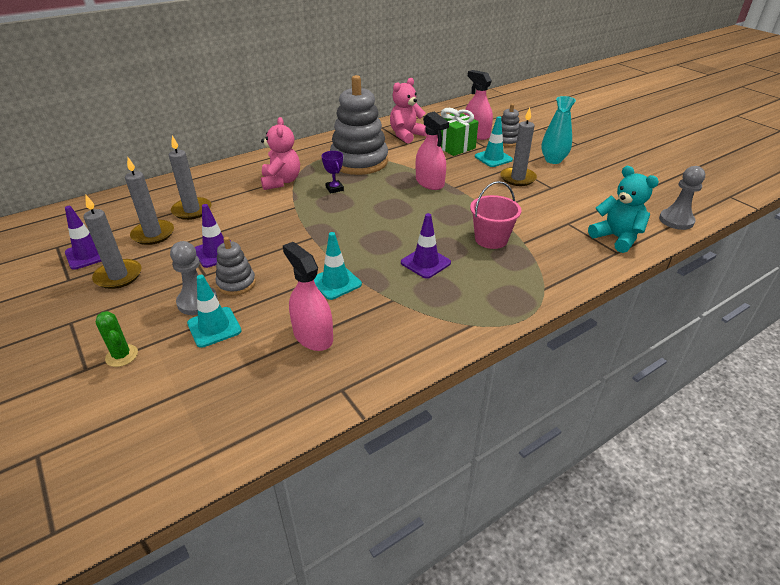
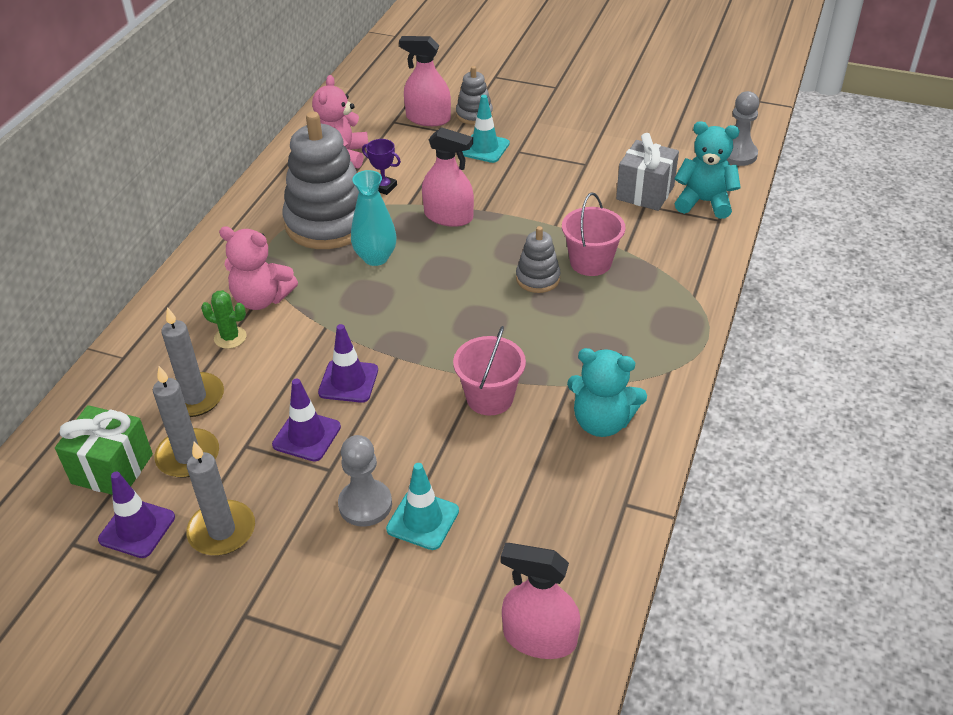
camera: 35 degrees left, 5 degrees up
(122, 356) = (362, 609): green cactus -> green cactus (230, 337)
(236, 283) = (381, 459): grey stacking toy -> grey stacking toy (538, 278)
(281, 181) = (261, 299): pink teddy bear -> pink teddy bear turned 150 degrees clockwise
(313, 336) = (536, 468): pink spray bottle -> pink spray bottle (539, 638)
(334, 189) = (344, 278): purple trophy -> purple trophy (384, 187)
(335, 282) = (489, 398): turquoise traffic cone -> pink bucket
(387, 331) = (602, 422): none -> turquoise teddy bear
(425, 263) = (555, 325): purple traffic cone -> purple traffic cone (348, 381)
(454, 147) = (422, 149): green gift -> green gift (112, 469)
(518, 178) = (539, 166): grey candle -> none
(553, 160) = (552, 123): turquoise vase -> turquoise vase (375, 257)
(576, 217) = (645, 193): none -> grey gift

